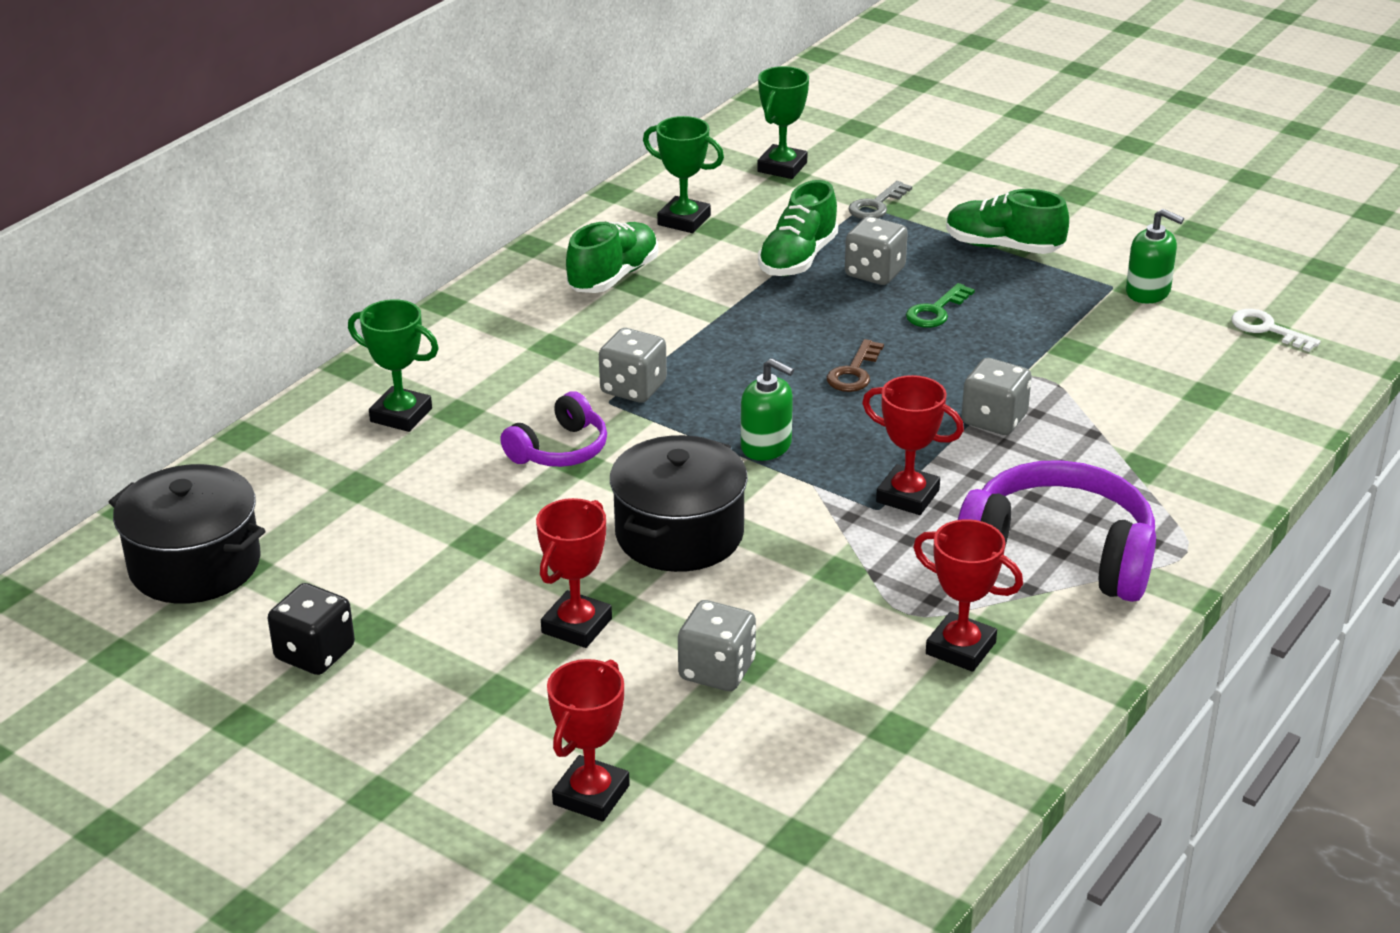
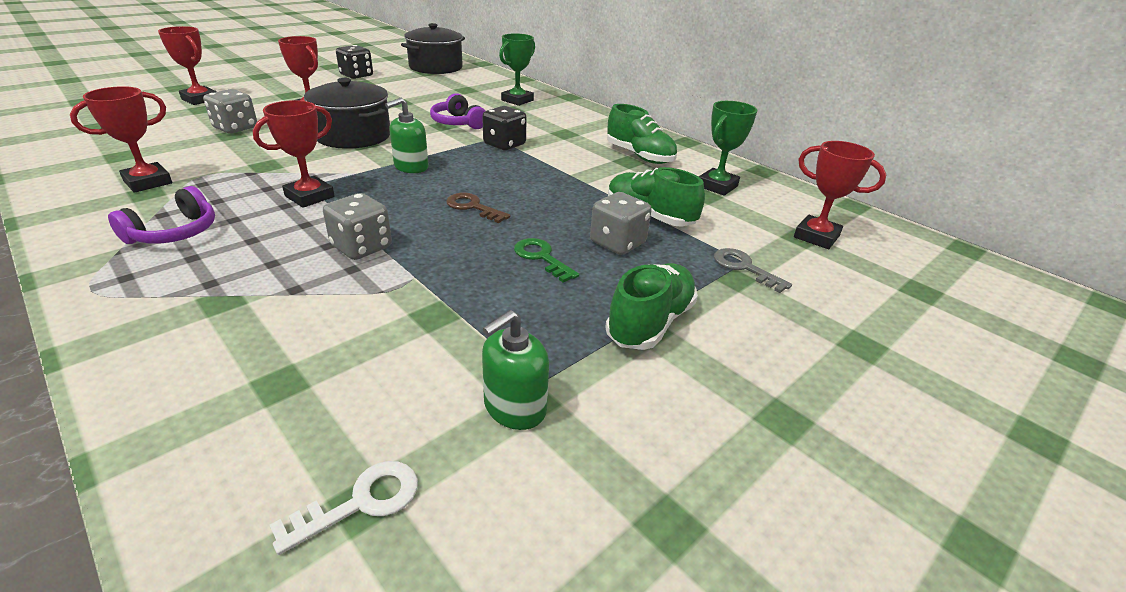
camera: 100 degrees right, 0 degrees up
(633, 388) = (504, 144): grey dice -> black dice
(782, 167) = (816, 237): green trophy -> red trophy
(1058, 555) = (174, 233): purple headphones -> purple headphones, size x0.55

